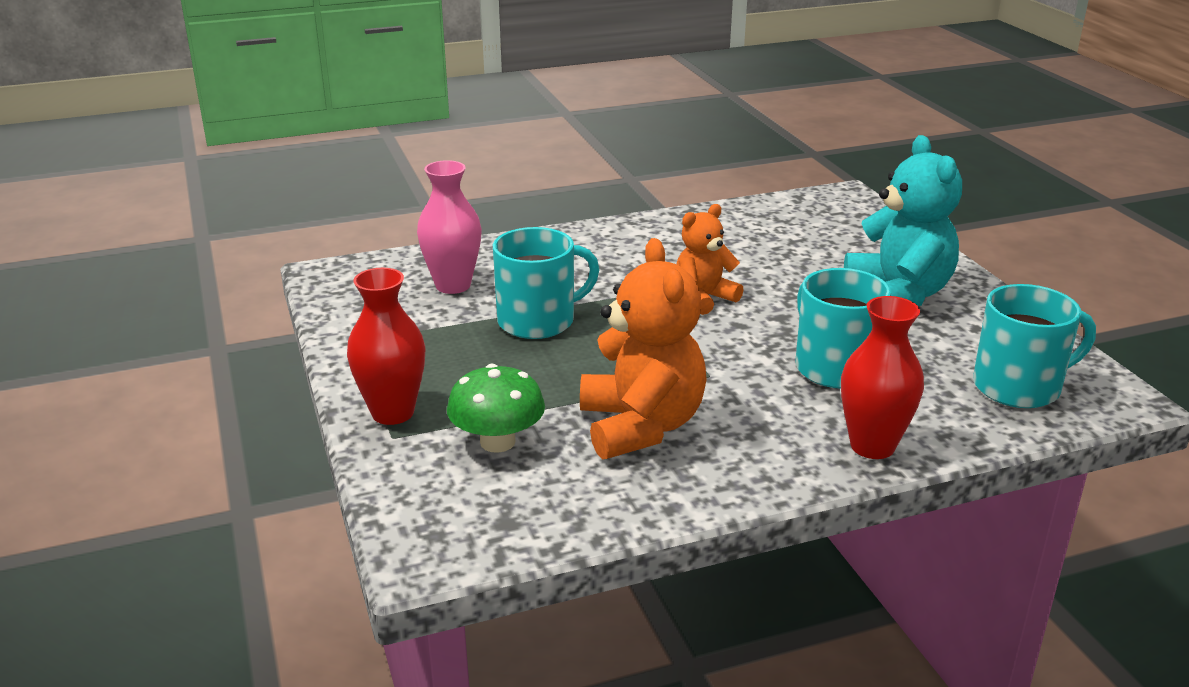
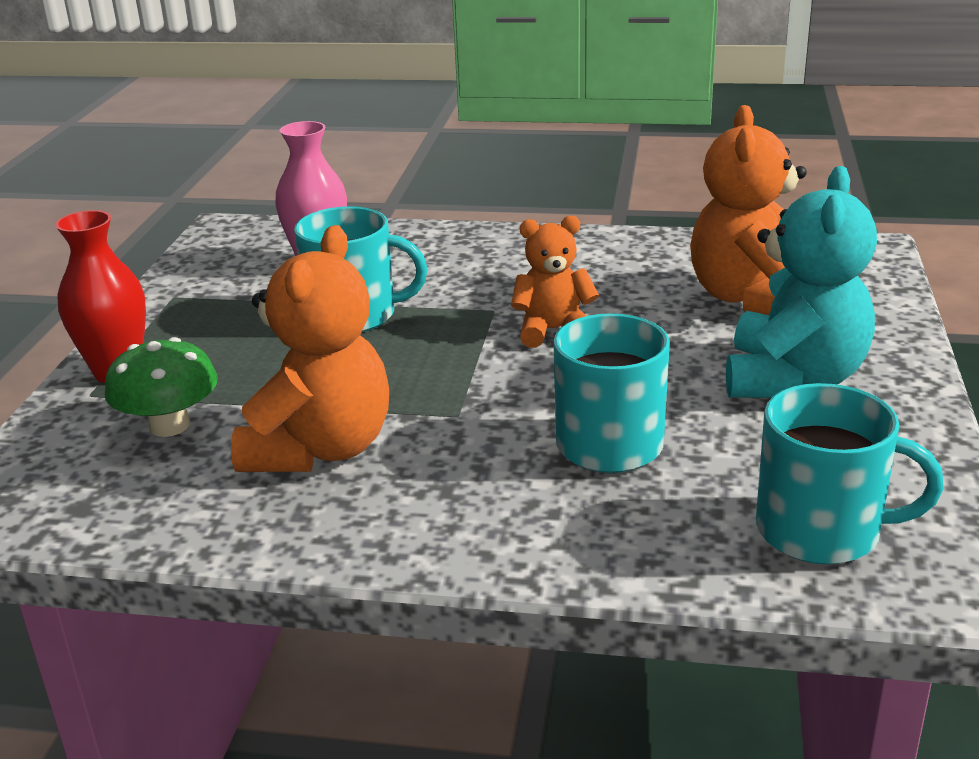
camera: 30 degrees right, 0 degrees up
(810, 246) = (750, 298): none -> orange teddy bear
(872, 446) = (542, 546): red vase -> none

